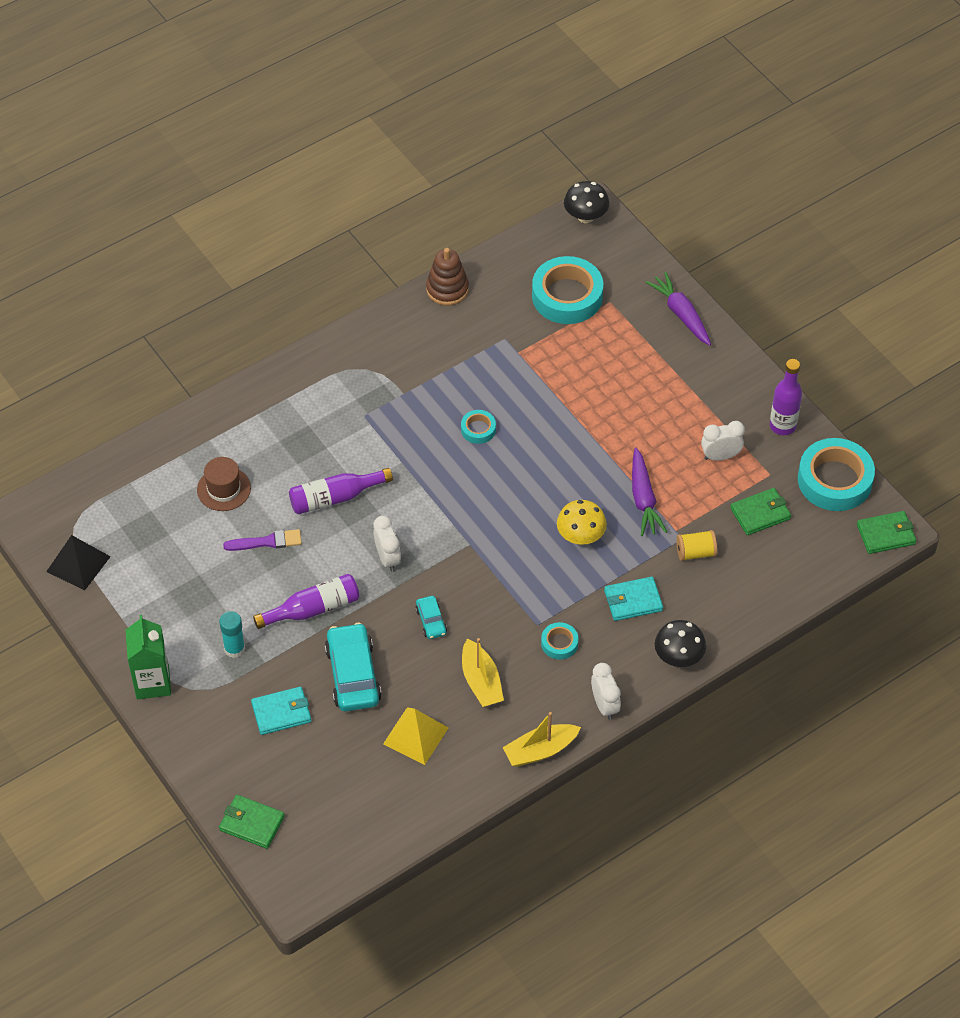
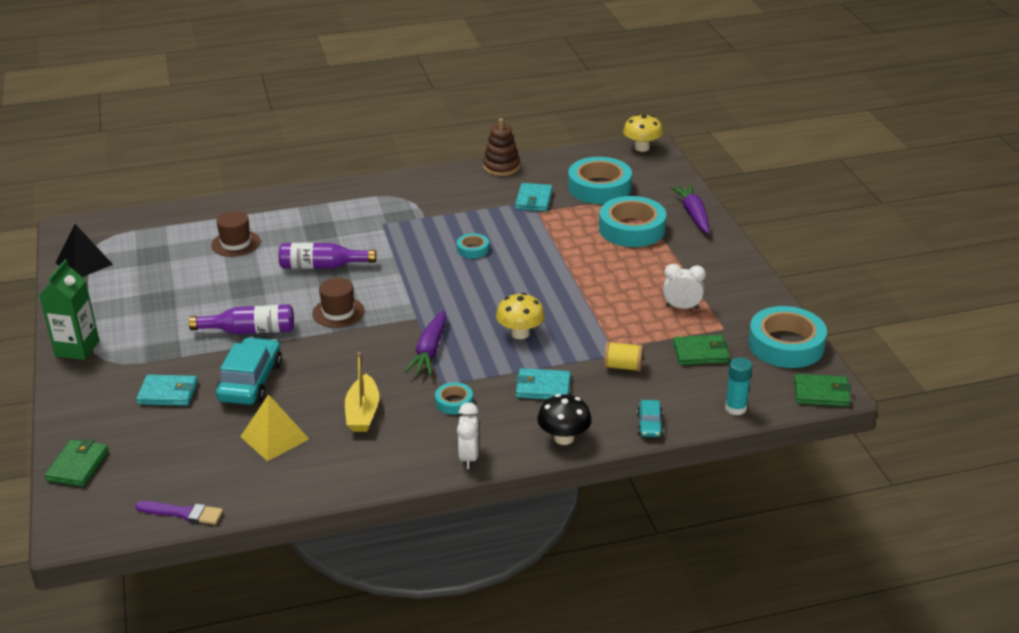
camera: 20 degrees right, 20 degrees down
(234, 648) = (163, 342): turquoise glue stick -> turquoise glue stick (735, 408)
(252, 823) = (78, 466): green wallet -> green wallet turned 60 degrees clockwise
(267, 542) = (245, 281): purple brush -> purple brush (183, 513)
(387, 558) = (338, 312): white clock -> brown hat
(431, 621) = (346, 361): turquoise car -> turquoise car (649, 425)
(506, 335) = (534, 200): none -> turquoise wallet
(540, 750) = (384, 477): yellow boat -> none
(585, 216) = (642, 148): black mushroom -> yellow mushroom
(627, 353) = (632, 229): none -> turquoise tape
(643, 499) = (594, 321): purple carrot -> purple carrot (430, 351)
(782, 426) = (752, 299): purple bottle -> none

